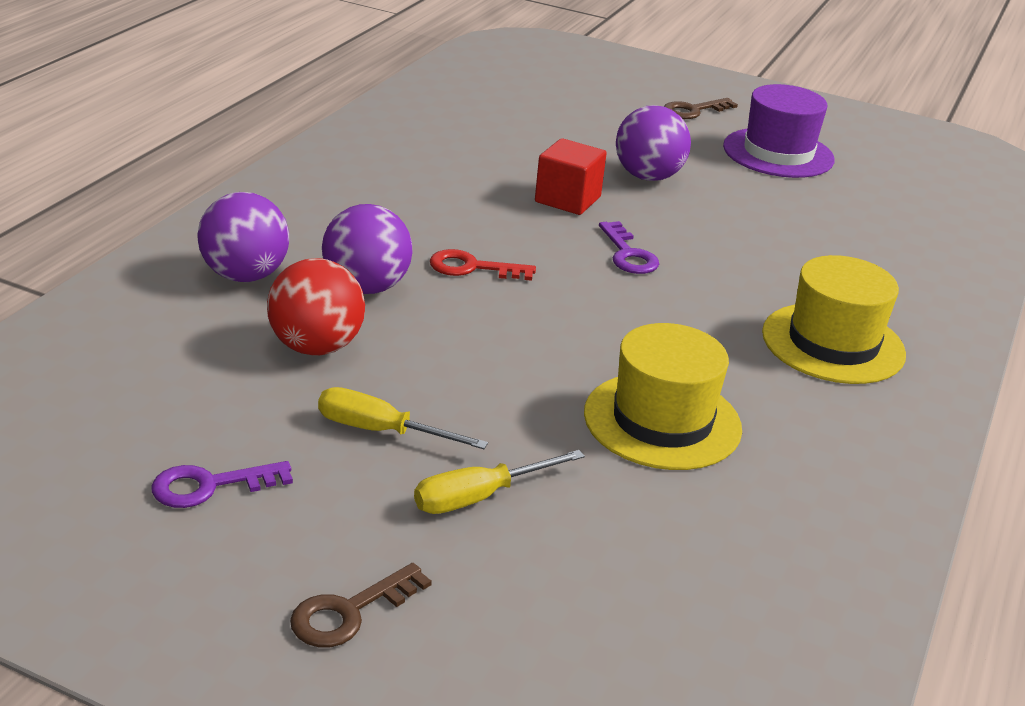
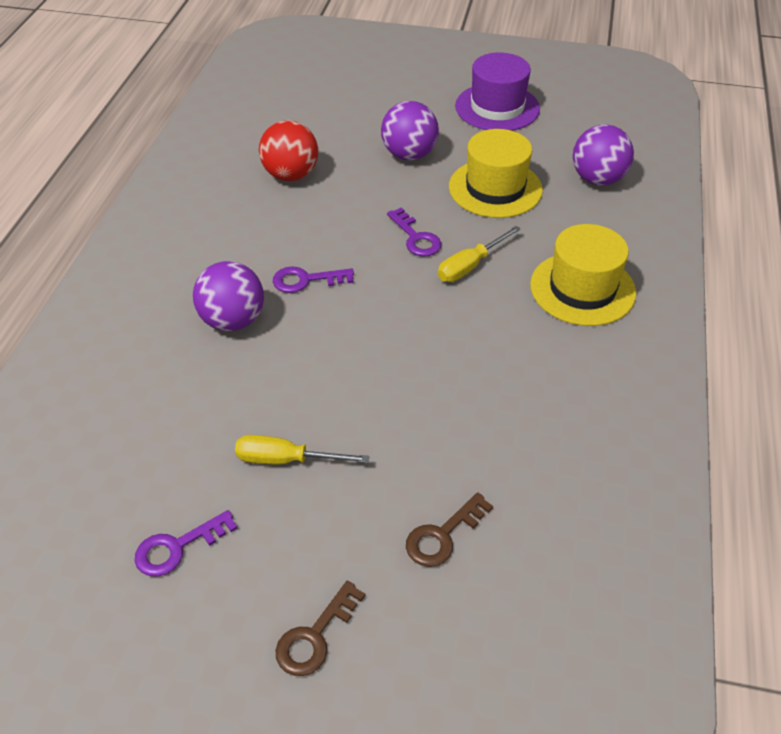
camera: 10 degrees left, 15 degrees up
(245, 276) = (137, 332): purple ball -> purple ball (597, 179)
(316, 347) = (213, 390): red ball -> red ball (291, 175)
(472, 268) = (306, 280): red key -> purple key
(480, 497) = (375, 503): yellow screwdriver -> yellow screwdriver (470, 266)
(567, 199) = (356, 193): red cube -> none
(662, 421) = (483, 395): yellow hat -> yellow hat (495, 188)
(693, 111) = (424, 78): brown key -> brown key (443, 535)

